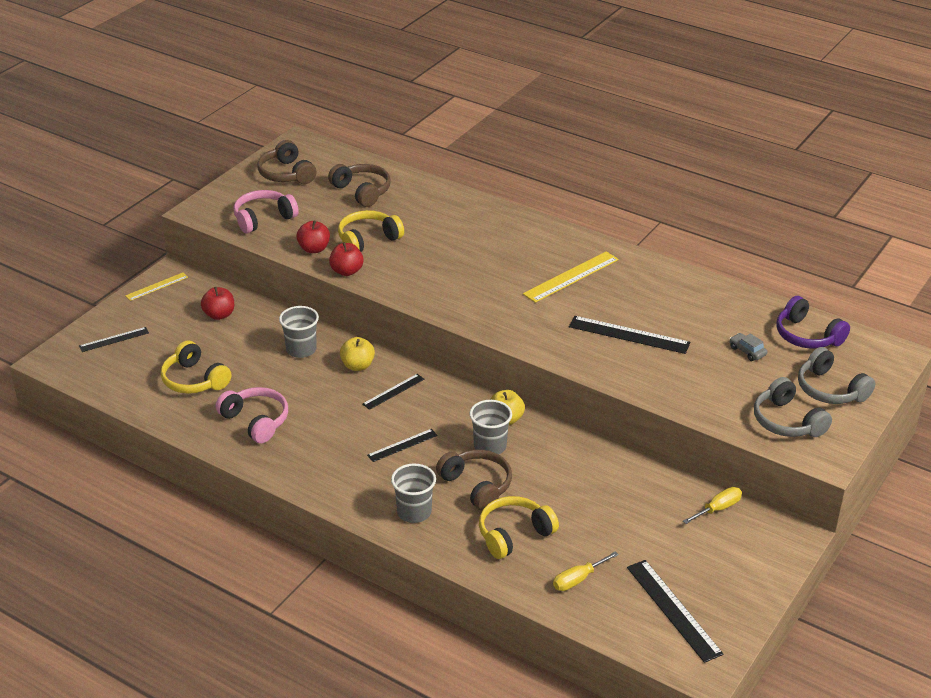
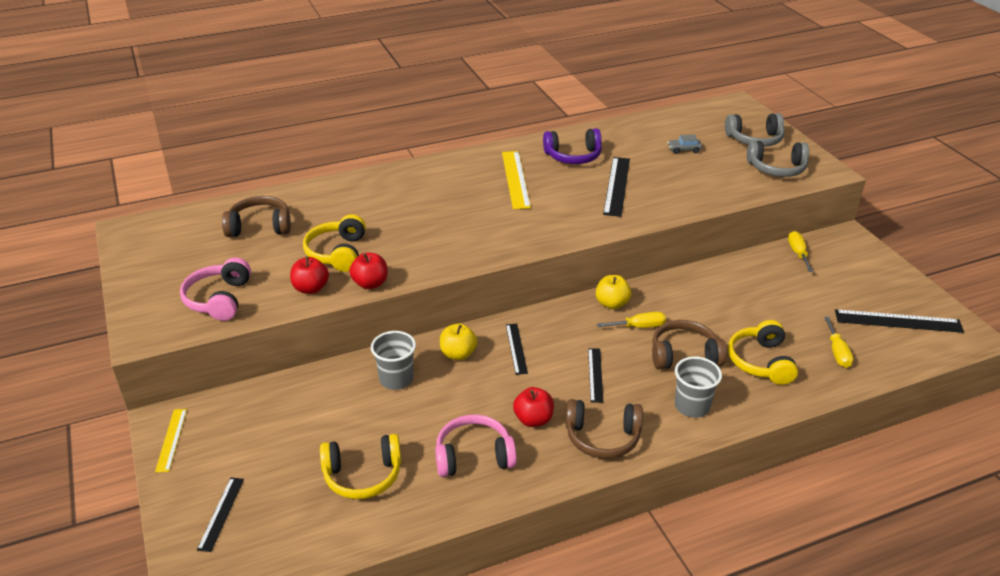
camera: 55 degrees left, 0 degrees up
(219, 315) = (277, 412): red apple -> red apple (533, 419)
(286, 174) = (167, 257): brown headphones -> brown headphones (602, 437)
(490, 446) = (639, 326): grey cup -> yellow screwdriver
(629, 335) = (617, 186): black ruler -> black ruler turned 45 degrees counterclockwise
(807, 336) = (688, 123): purple headphones -> purple headphones (573, 156)

